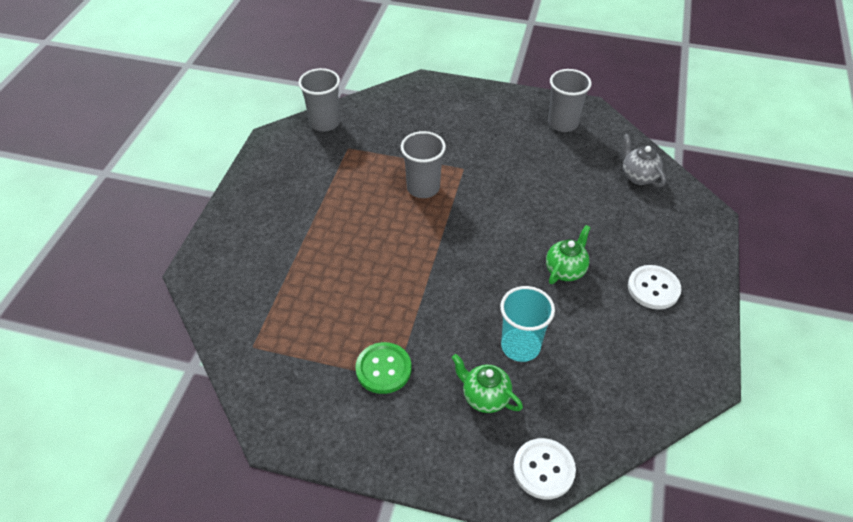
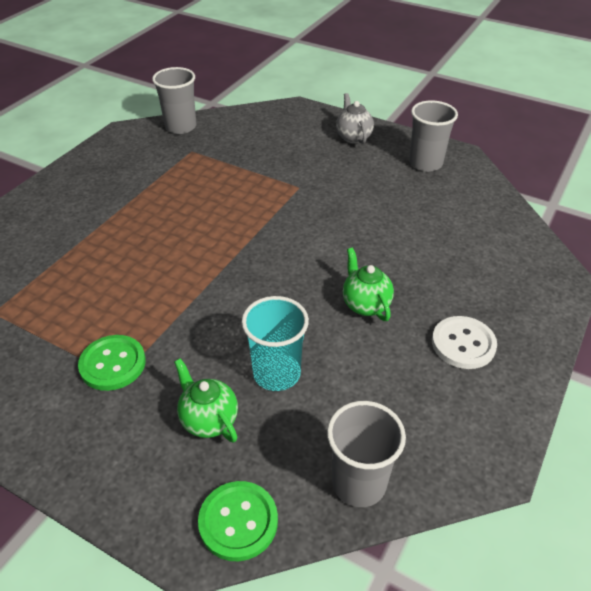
camera: 15 degrees right, 5 degrees down
(423, 188) = (248, 198): grey cup -> grey cup (359, 483)
(543, 469) = (238, 521): white button -> green button
(565, 270) = (365, 304): green teapot -> green teapot turned 75 degrees counterclockwise
(638, 176) = (490, 226): grey teapot -> grey teapot (353, 137)

